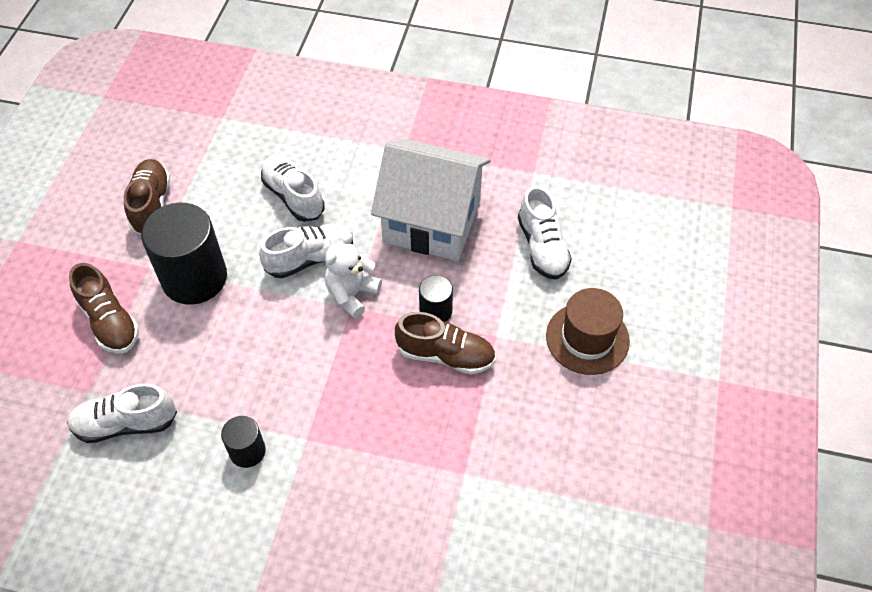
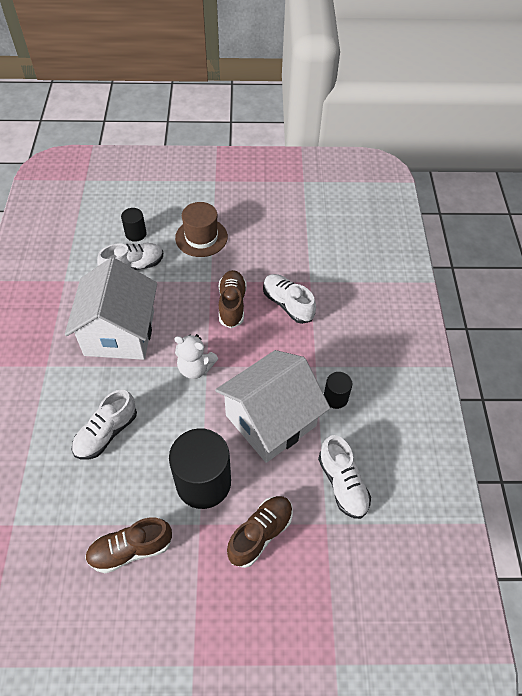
camera: 105 degrees left, 0 degrees up
(244, 363) = (271, 420): none -> white house
(310, 258) = (168, 404): white shoe -> white shoe (288, 304)
(435, 311) = (198, 316): black cylinder -> black cylinder (136, 234)

